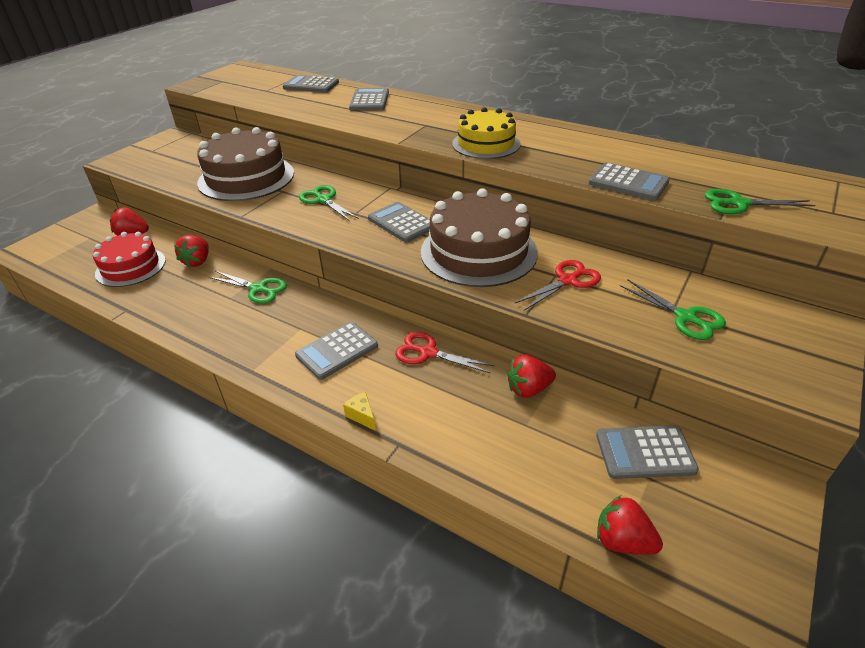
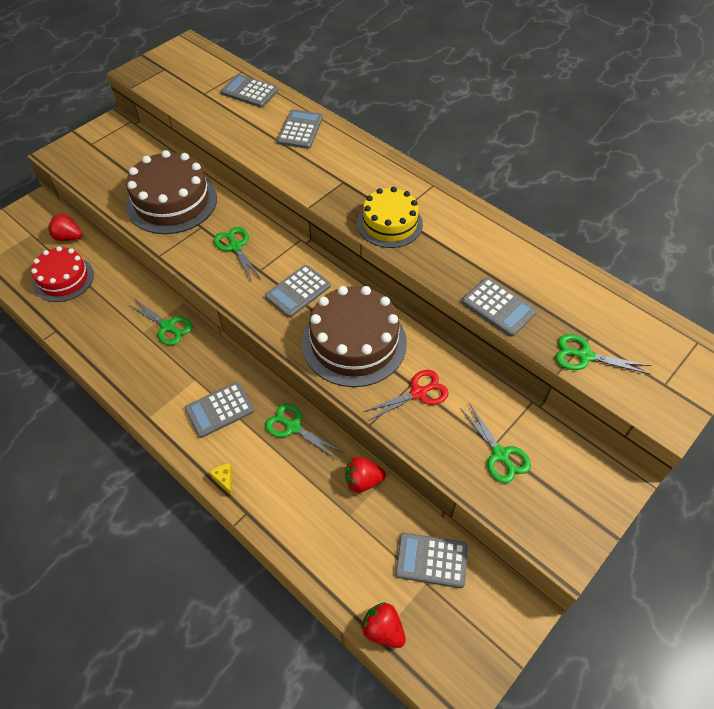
camera: 10 degrees right, 15 degrees up
(197, 261) = (121, 282): red strawberry -> none
(402, 223) = (298, 291): grey calculator -> grey calculator turned 105 degrees counterclockwise
(427, 353) = (292, 427): red scissors -> green scissors

